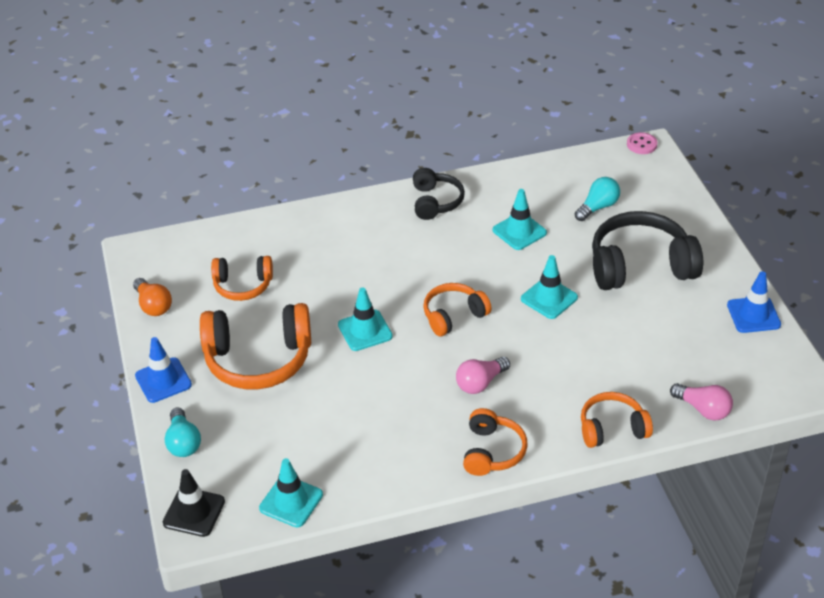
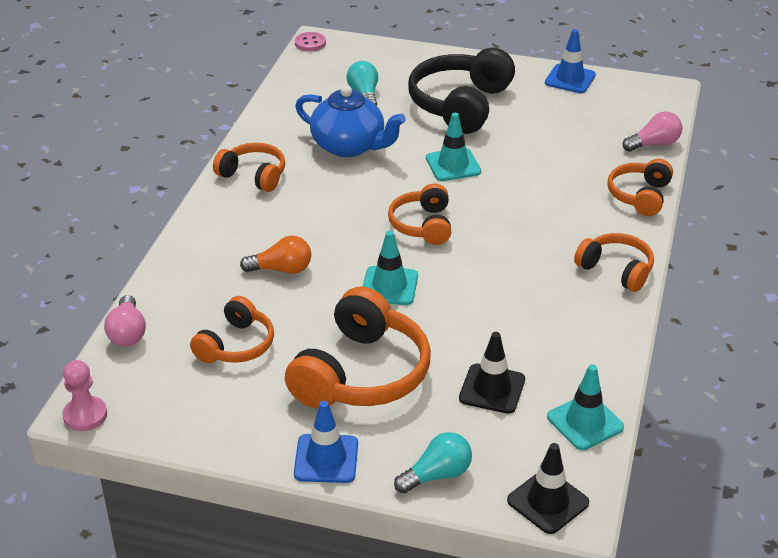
camera: 60 degrees left, 5 degrees down
(131, 254) = (85, 415): none -> pink pawn
(153, 305) = (195, 426): orange light bulb -> orange light bulb (281, 269)
(183, 442) = (437, 475): turquoise light bulb -> turquoise light bulb turned 45 degrees counterclockwise
(291, 434) = (492, 389): none -> black traffic cone
(435, 202) = (253, 175): black headphones -> orange headphones
(480, 383) = (525, 243): pink light bulb -> pink light bulb (127, 333)
(519, 231) = (349, 146): turquoise traffic cone -> blue teapot

